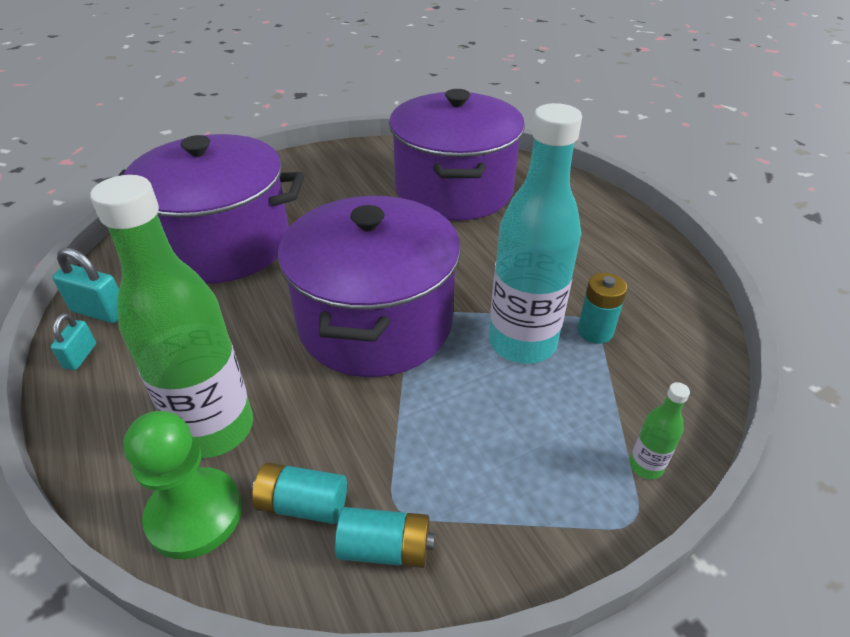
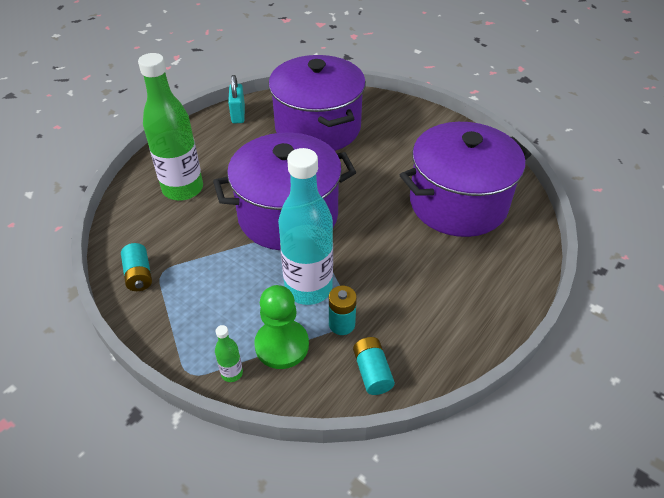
camera: 65 degrees right, 5 degrees up
(80, 356) = (206, 125): turquoise padlock -> none
(195, 514) = (135, 205): green pawn -> green pawn (282, 345)
(302, 504) = (152, 237): turquoise battery -> turquoise battery (372, 372)

